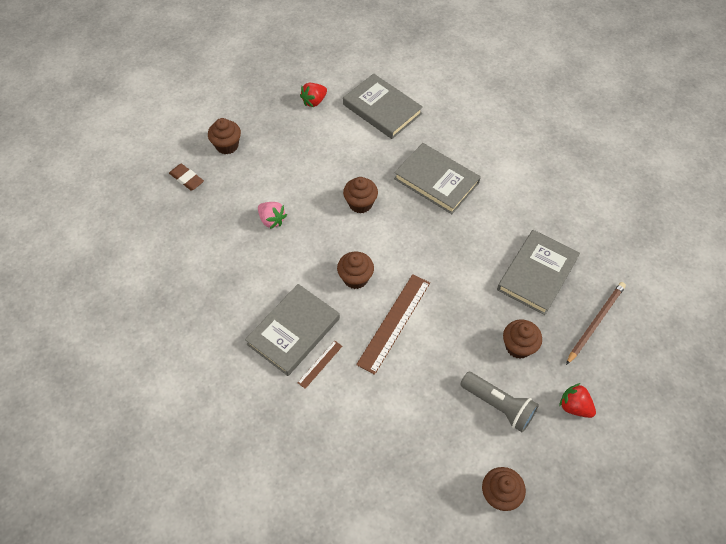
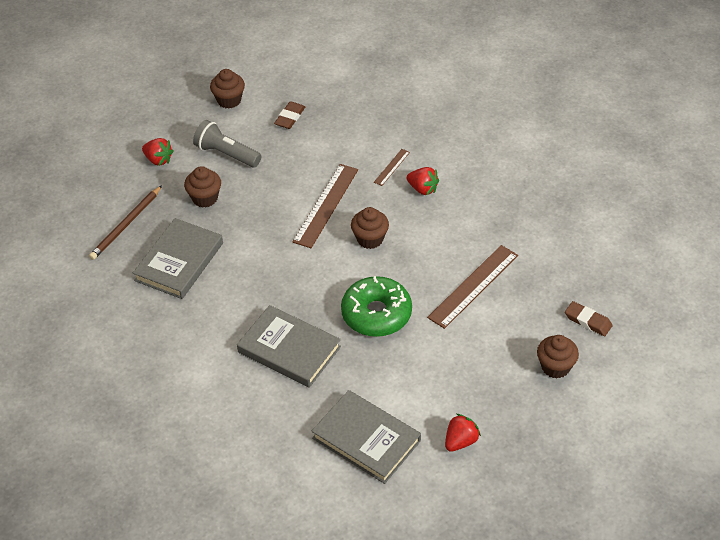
camera: 175 degrees right, 10 degrees down
(272, 220) = (473, 286): pink strawberry -> brown ruler
(293, 331) = (423, 189): grey book -> red strawberry
(360, 203) = (376, 314): brown cupcake -> green donut
(426, 454) = (290, 117): none -> brown eraser

